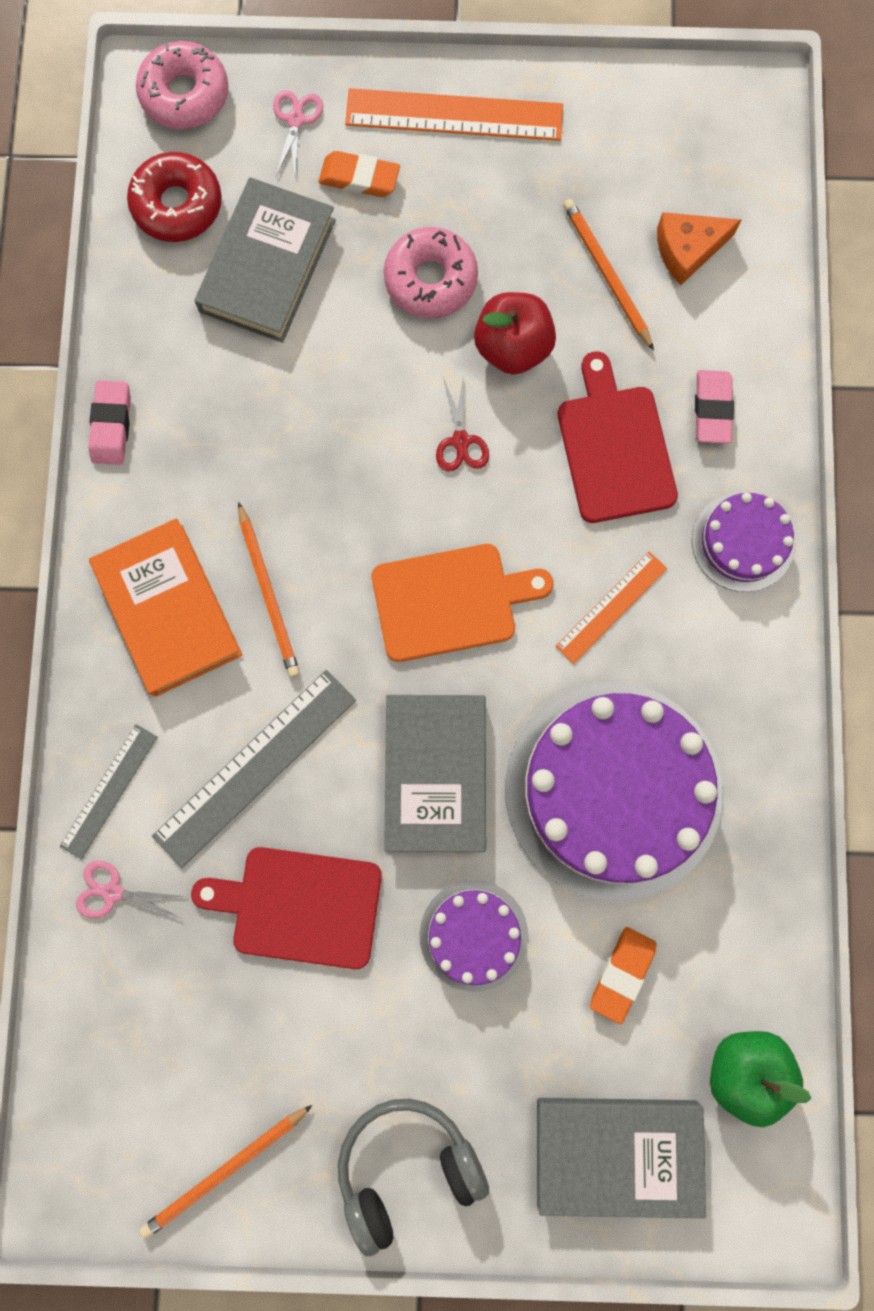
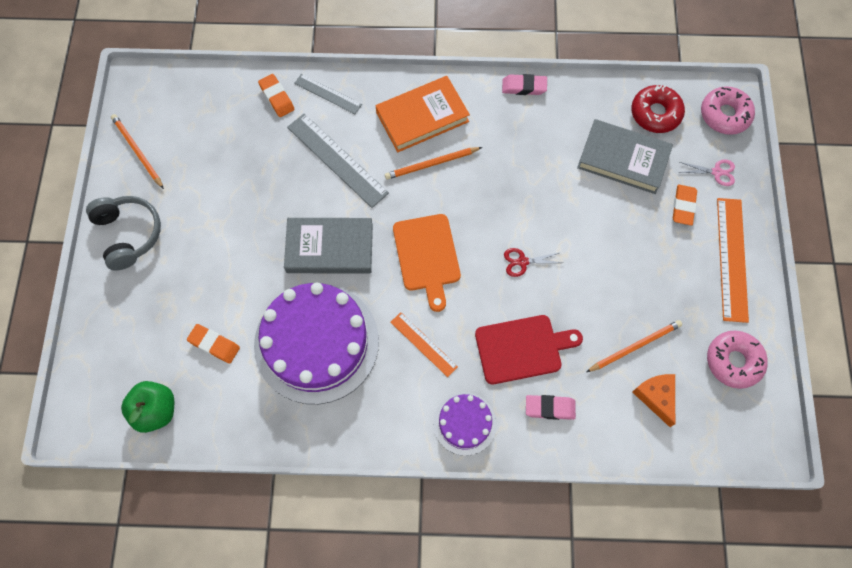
camera: 90 degrees right, 10 degrees down
(113, 892) = (277, 97): pink scissors -> orange eraser
(299, 906) = (263, 182): red cutting board -> none
(430, 280) = (622, 245): pink donut -> pink donut (733, 361)
(473, 935) = (242, 267): purple cake -> none
(512, 348) = (582, 291): red apple -> none
(617, 1152) = (120, 340): grey book -> none

